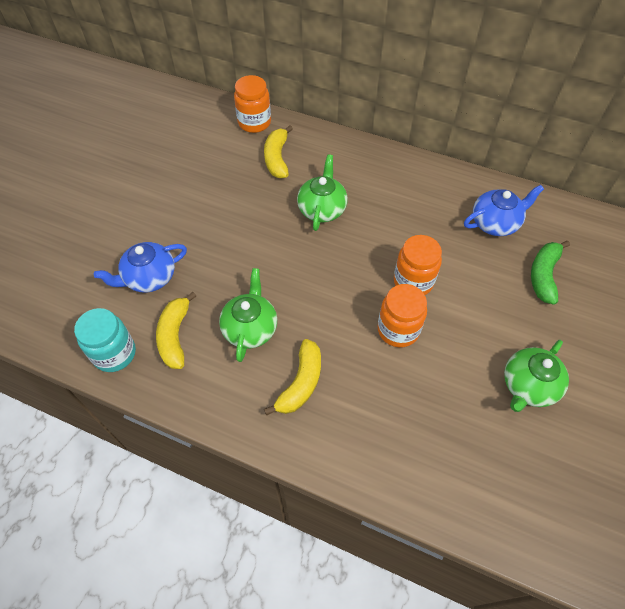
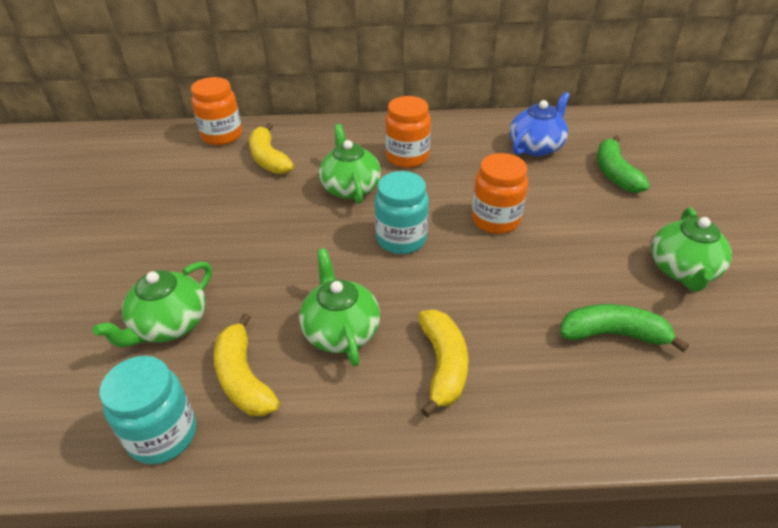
camera: 25 degrees left, 15 degrees down
(149, 278) = (169, 325): blue teapot -> green teapot
(332, 271) = (401, 239): none -> turquoise jar
(398, 330) = (514, 269): orange jar -> orange jar (407, 157)
(433, 413) = (613, 334): none -> green banana

